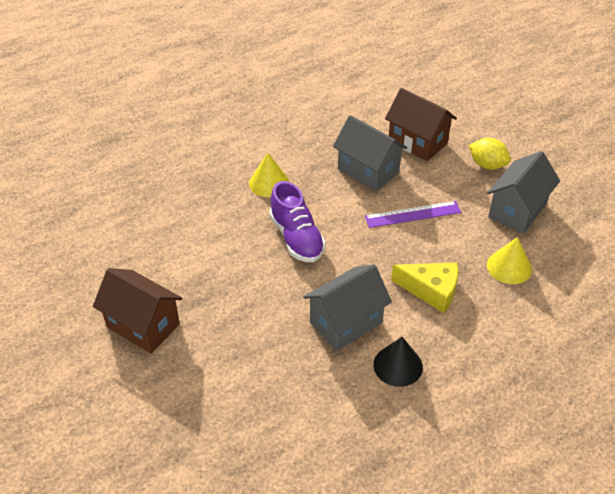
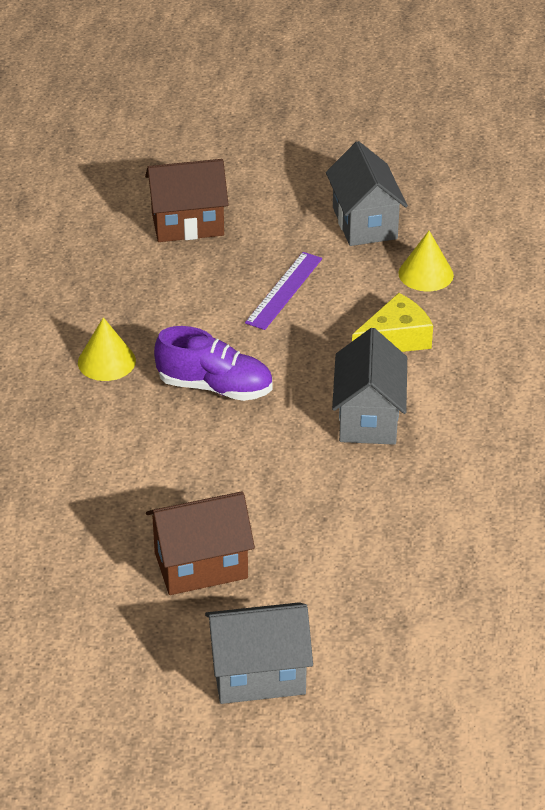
camera: 50 degrees left, 5 degrees down
(368, 171) = (183, 282): grey house -> grey house (258, 674)
(398, 365) = (458, 415): black cone -> none
(487, 165) = (281, 201): yellow lemon -> none

